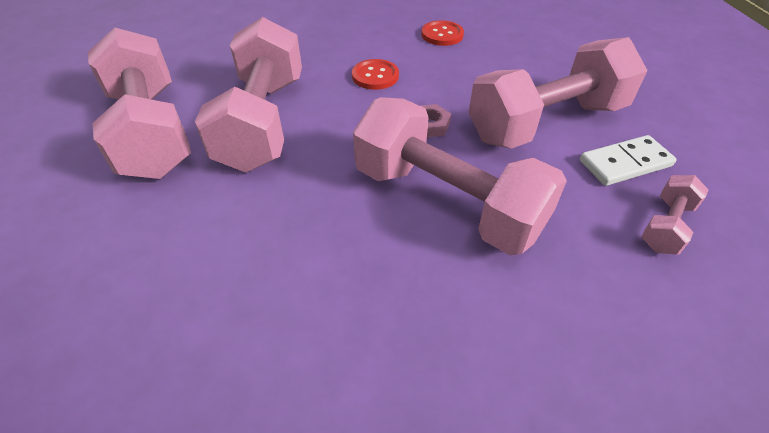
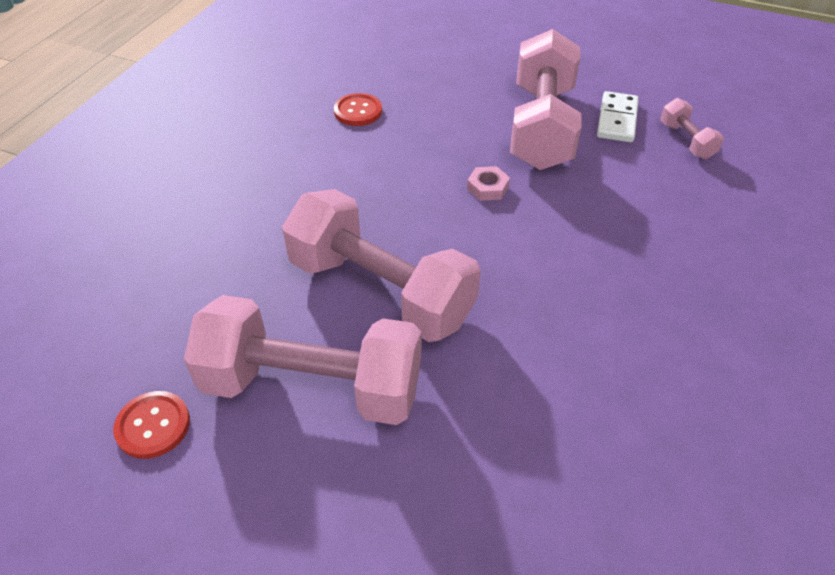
camera: 55 degrees left, 0 degrees up
(375, 76) = (381, 184): red button -> red button (153, 426)
(447, 202) = (589, 225): pink dumbbell -> none

